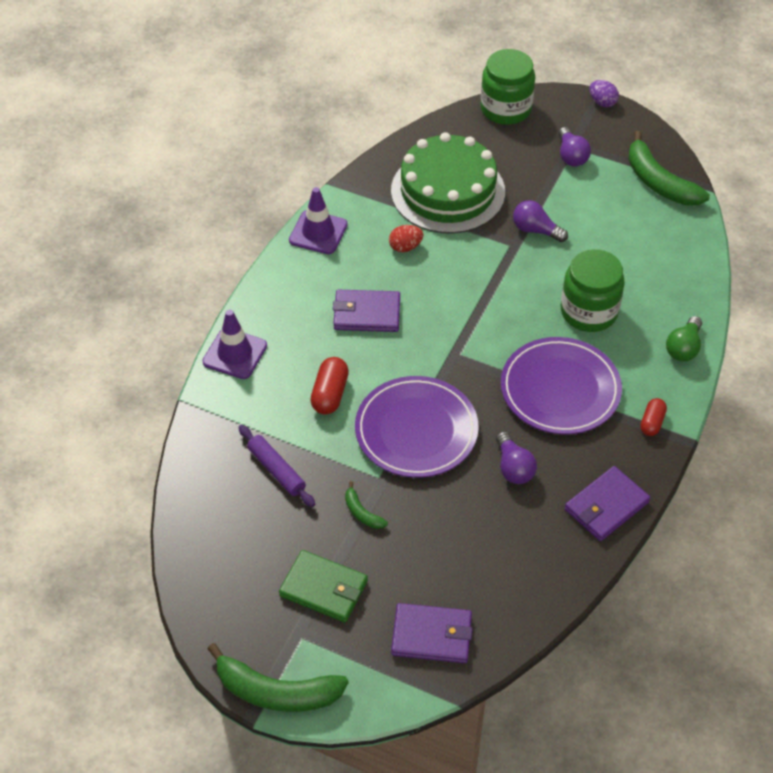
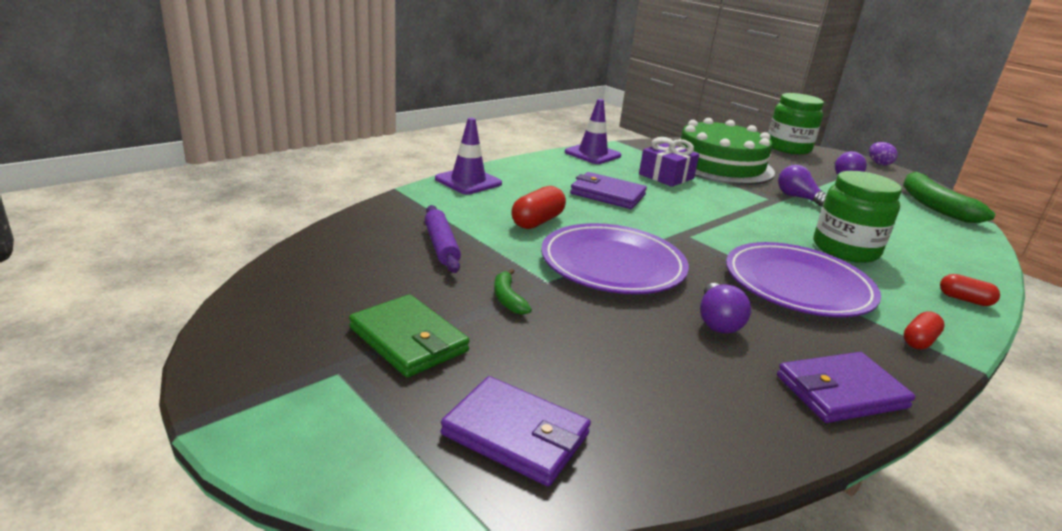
camera: 20 degrees right, 25 degrees down
(276, 691) = (246, 412): green banana -> none
(405, 247) = (666, 176): red egg -> purple gift
(683, 348) = (964, 300): green light bulb -> red capsule

